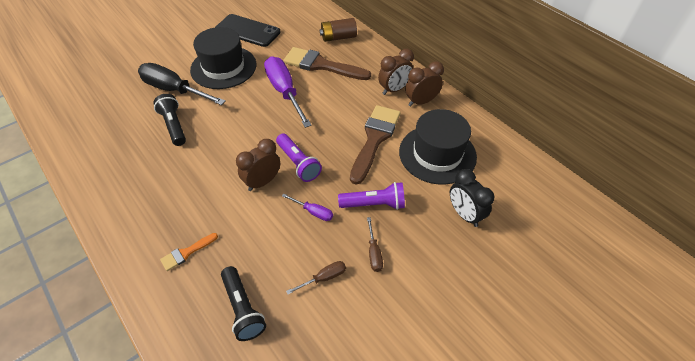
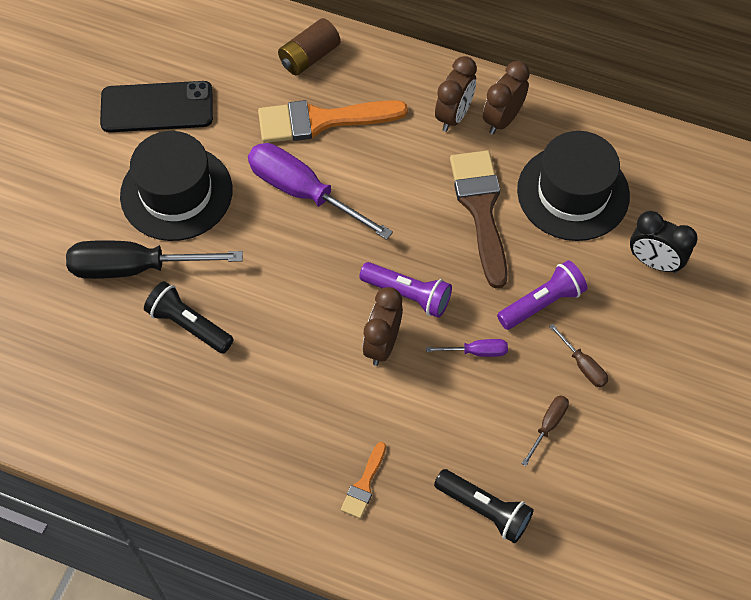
camera: 30 degrees left, 10 degrees up
(321, 65) = (321, 121): brown brush -> orange brush

